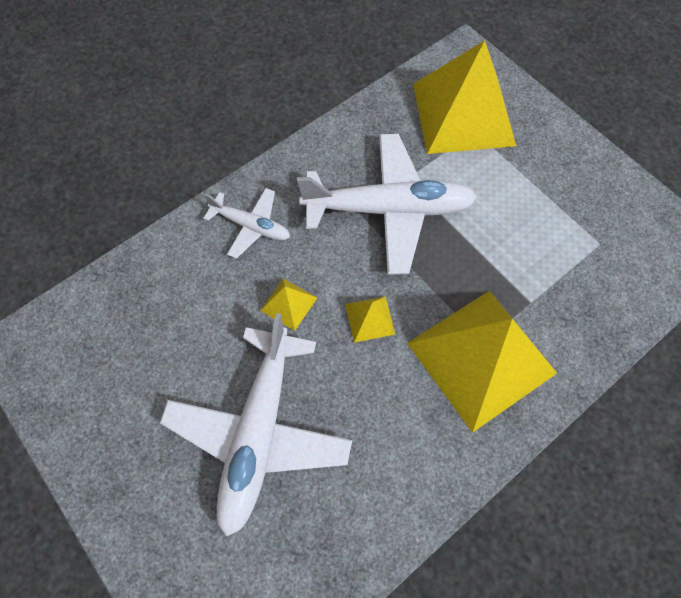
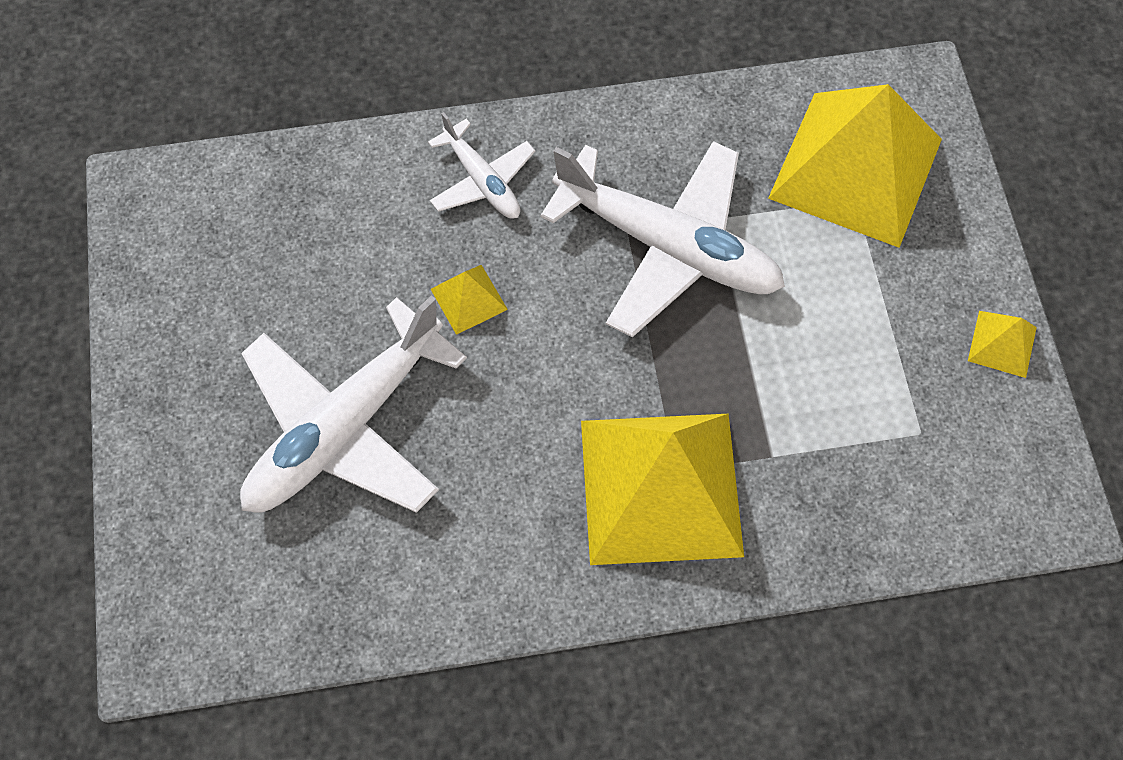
camera: 30 degrees right, 0 degrees up
(370, 318) = (555, 368): yellow pyramid -> yellow pyramid (1002, 343)

